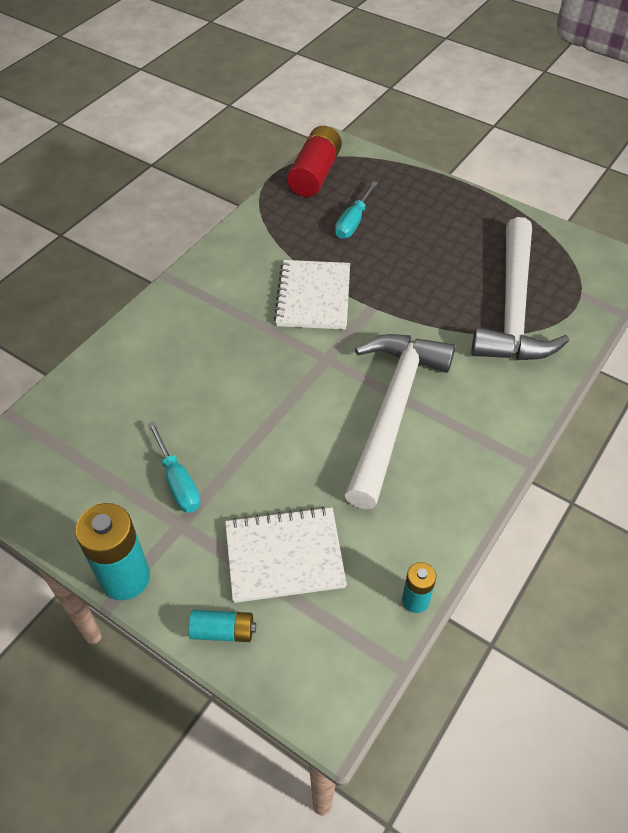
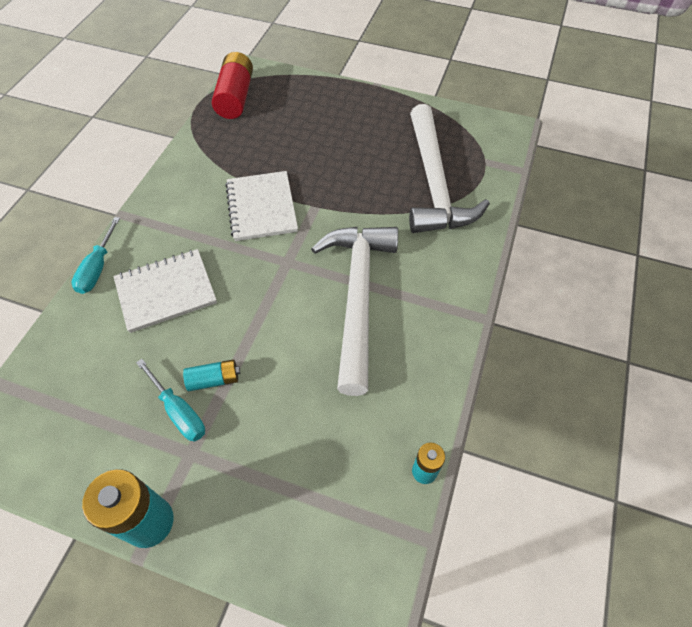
camera: 15 degrees left, 5 degrees up
(223, 631) = (257, 551): turquoise battery -> turquoise battery (214, 380)
(284, 556) = (296, 460): white notebook -> white notebook (166, 292)
(353, 222) = (279, 133): turquoise screwdriver -> turquoise screwdriver (98, 268)

